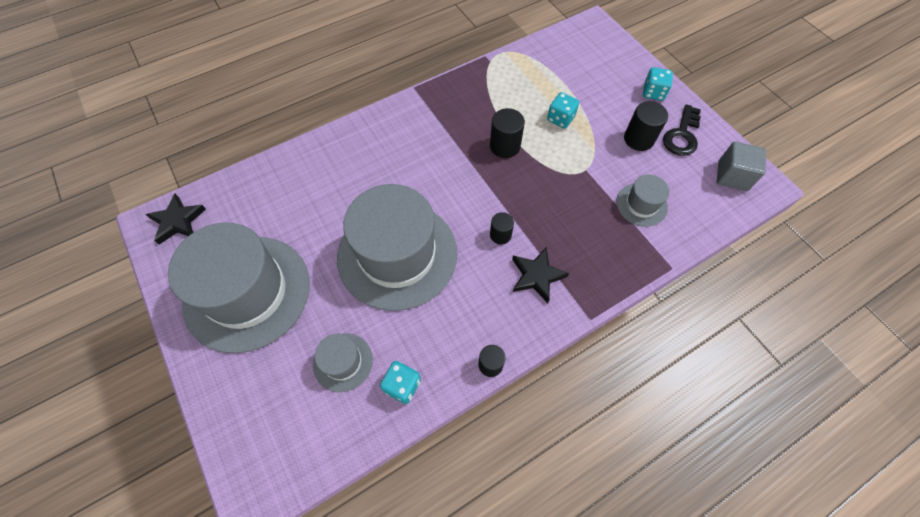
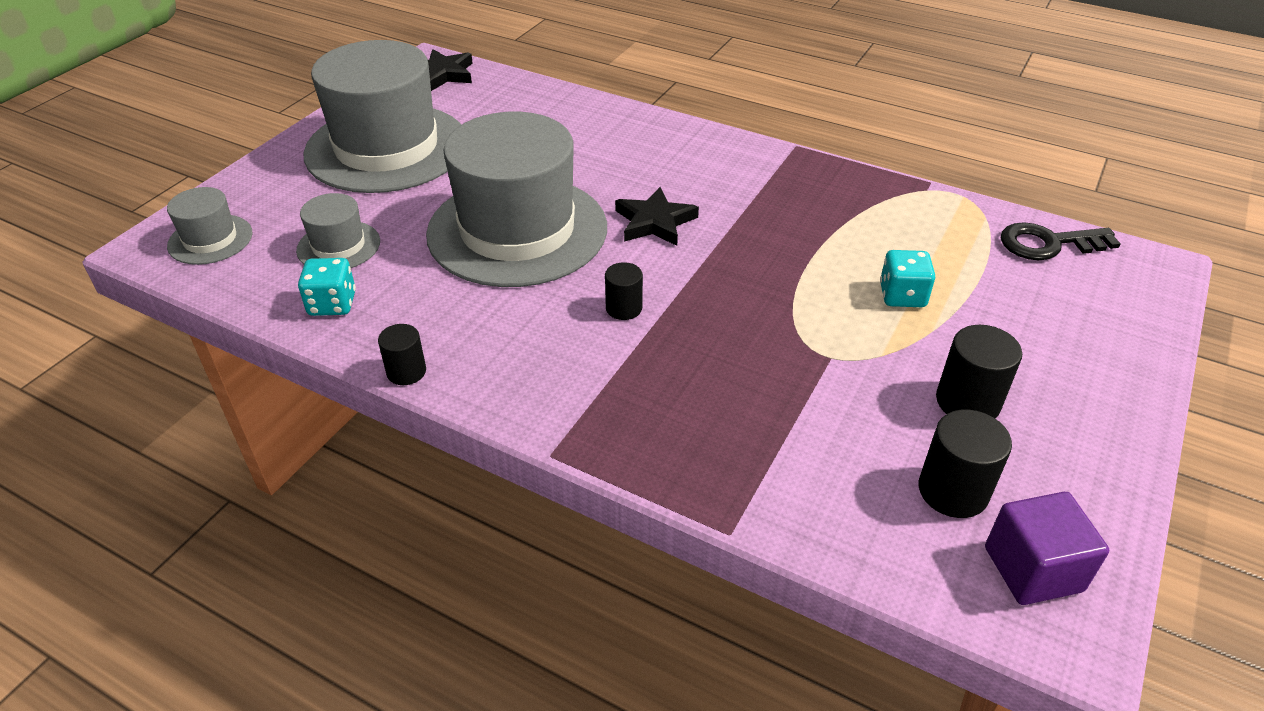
camera: 60 degrees right, 20 degrees down
(505, 146) = (785, 258): black cylinder -> black cylinder (953, 491)
(537, 276) = (583, 369): black star -> black star (655, 222)
(641, 204) = (827, 449): grey hat -> grey hat (210, 239)
(653, 92) = (1099, 388): turquoise dice -> none
(682, 135) = (1046, 459): black key -> black key (1048, 244)
(732, 176) = (1033, 569): grey cube -> purple cube

